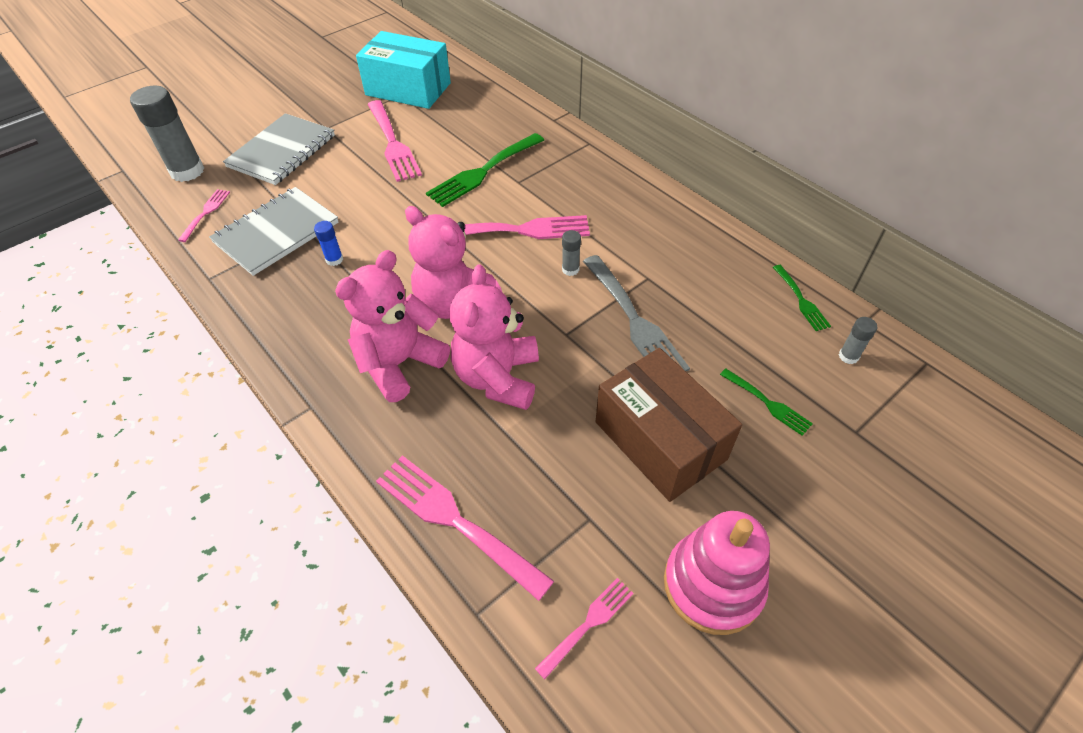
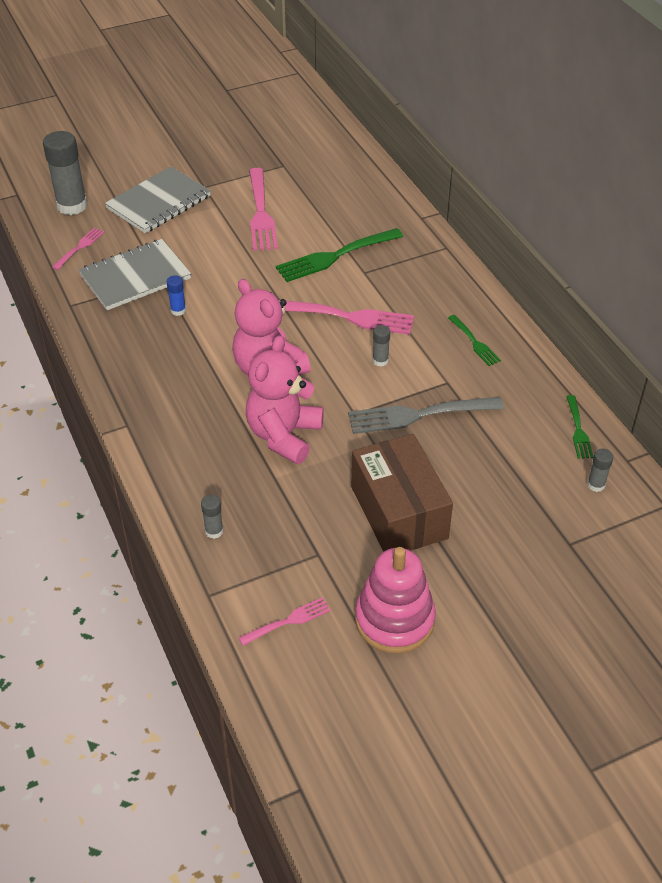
camera: 15 degrees right, 5 degrees down
(399, 363) = (207, 407): pink teddy bear -> none
(408, 89) = (292, 161): turquoise box -> none
(455, 521) = (214, 531): pink fork -> grey glue stick
(634, 320) = (418, 415): grey fork -> grey fork turned 90 degrees clockwise
(767, 403) = (504, 505): green fork -> green fork (474, 342)

